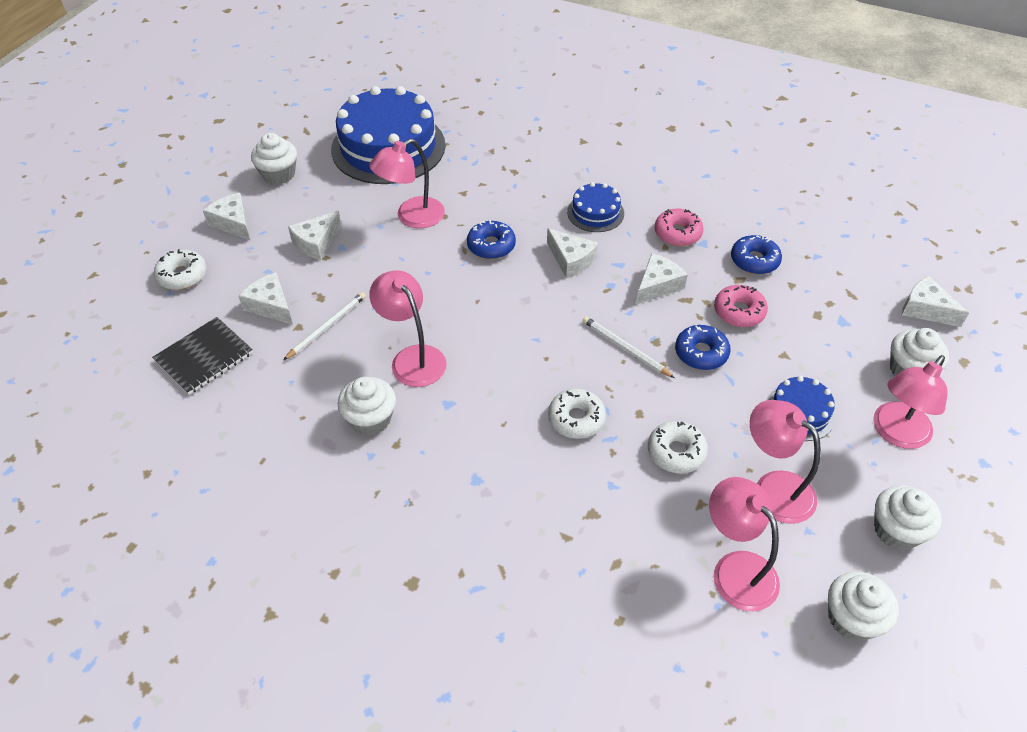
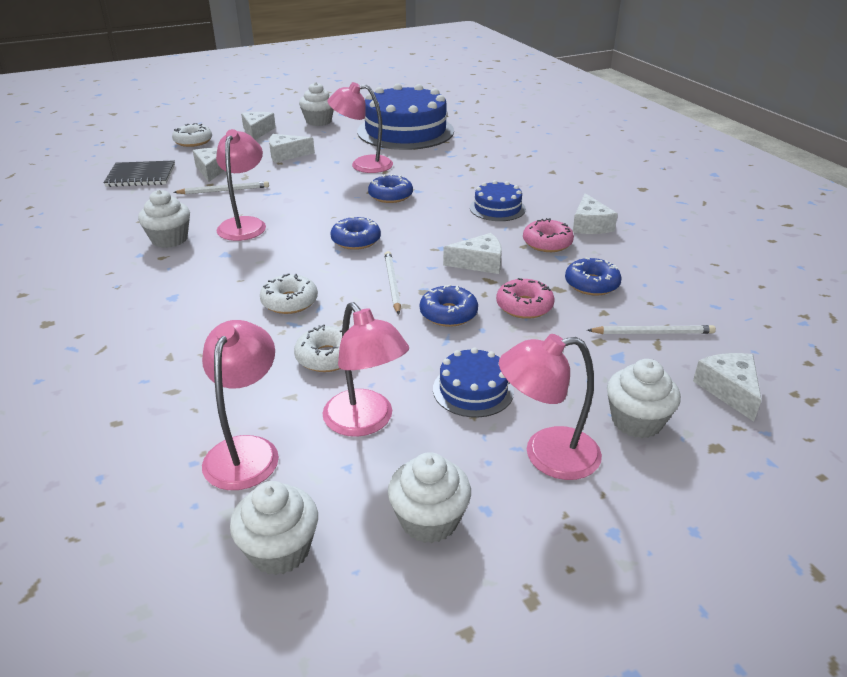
camera: 40 degrees right, 15 degrees down
(535, 318) = (356, 240): none -> blue donut
(571, 260) = (435, 223): white cheese -> white cheese (590, 225)
(773, 488) = (365, 422): pink lamp -> pink lamp turned 150 degrees clockwise
(838, 285) = (653, 333): none -> white pencil

